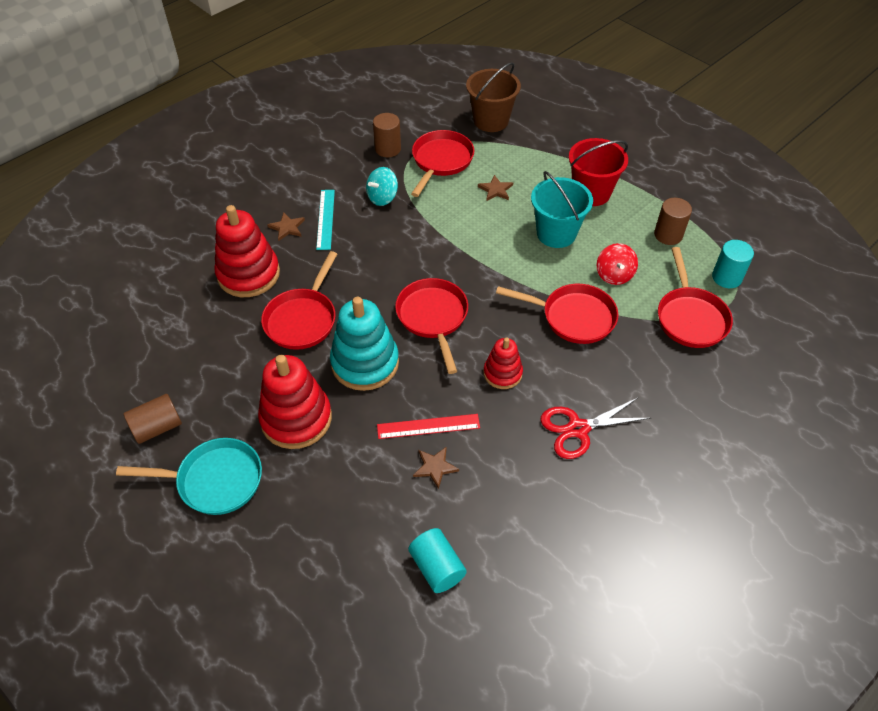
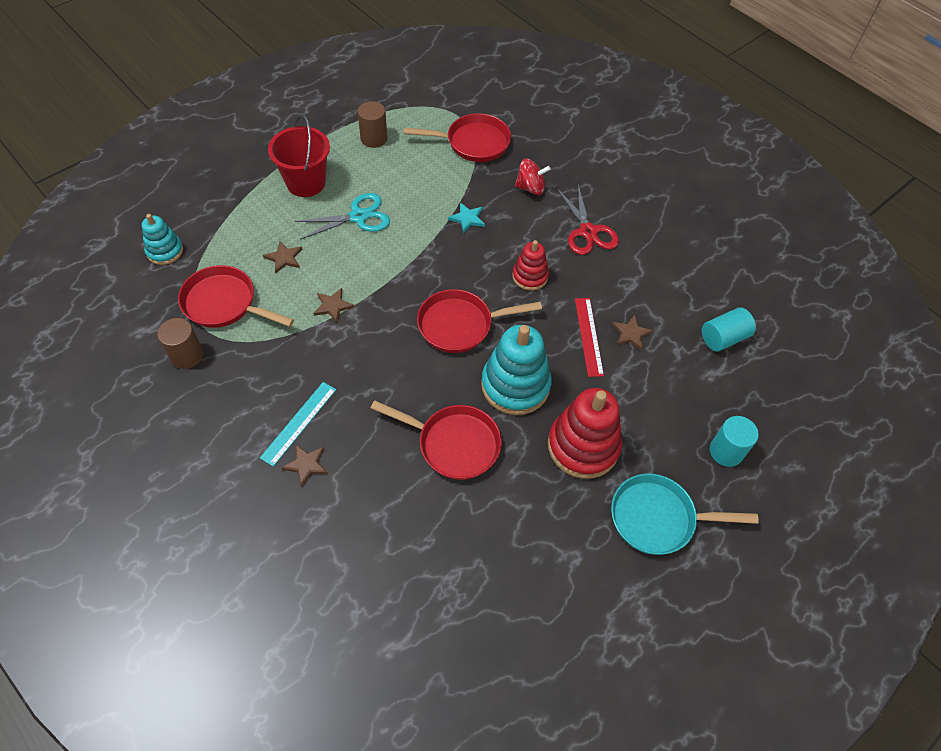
camera: 90 degrees left, 5 degrees up
(157, 427) = (597, 584): brown cylinder -> none
(214, 480) = (658, 518): turquoise pan -> turquoise pan turned 90 degrees counterclockwise
(248, 274) = (379, 504): red stacking toy -> none
(325, 219) = (299, 423): turquoise ruler -> turquoise ruler turned 60 degrees counterclockwise
(382, 197) = (273, 363): turquoise spinning top -> none
(446, 226) = (333, 306): none -> brown star
(491, 121) = (165, 251): brown bucket -> turquoise stacking toy
(556, 233) = (358, 217): turquoise bucket -> turquoise scissors
(573, 317) = (467, 218): red pan -> turquoise star
(614, 275) = (419, 183): red spinning top -> red spinning top (530, 188)
(726, 277) = (430, 112): turquoise cylinder -> turquoise cylinder (726, 451)

